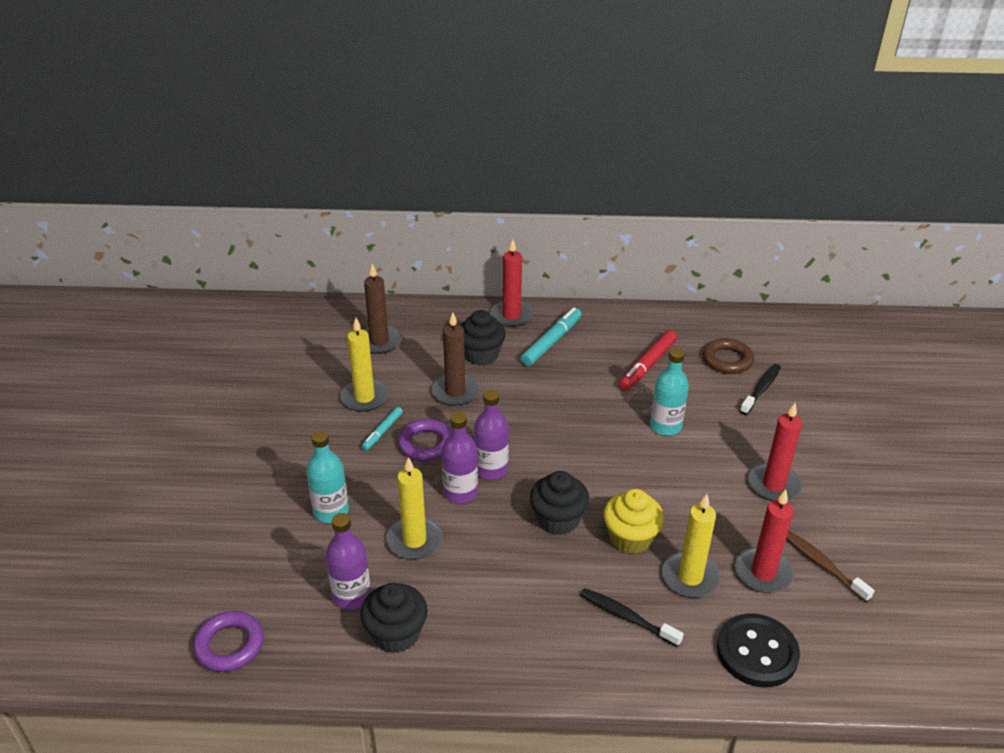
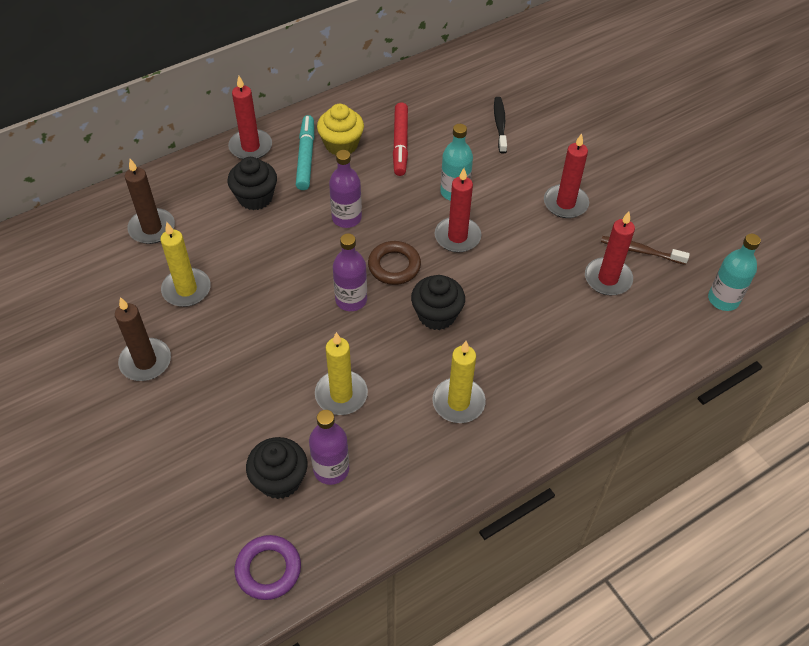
camera: 35 degrees left, 15 degrees up
(331, 511) = (250, 408): turquoise bottle -> turquoise bottle (723, 299)
(382, 432) = (231, 313): turquoise marker -> none
(396, 633) = (392, 478): black cupcake -> black cupcake (280, 480)
(426, 444) = (278, 305): purple ring -> none
(455, 392) = (263, 244): brown candle -> brown candle (145, 362)
(460, 492) = (343, 333): purple bottle -> purple bottle (346, 218)
(627, 617) = (545, 366): black toothbrush -> none
(630, 538) = (500, 301): yellow cupcake -> yellow cupcake (341, 144)
(635, 464) = (457, 237): none -> red candle
(690, 577) = (563, 309): yellow candle -> yellow candle (458, 402)
(727, 360) = (456, 109): brown ring -> brown ring (394, 266)
(757, 652) = (646, 341): black button -> none

